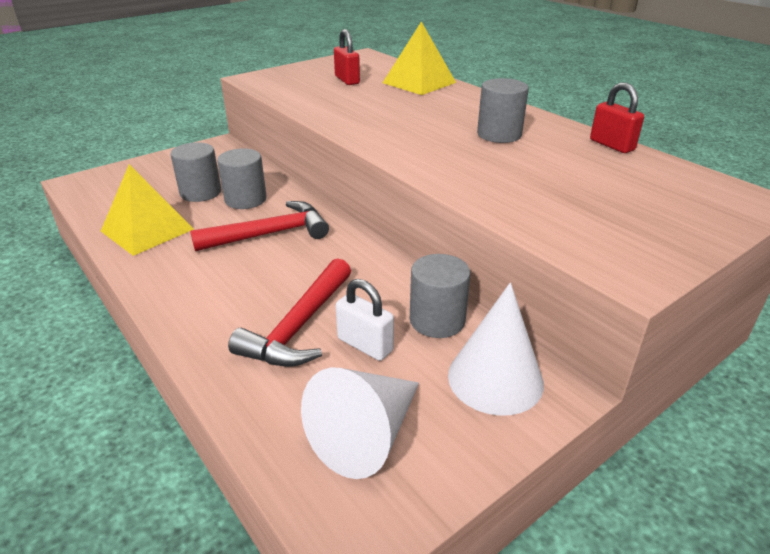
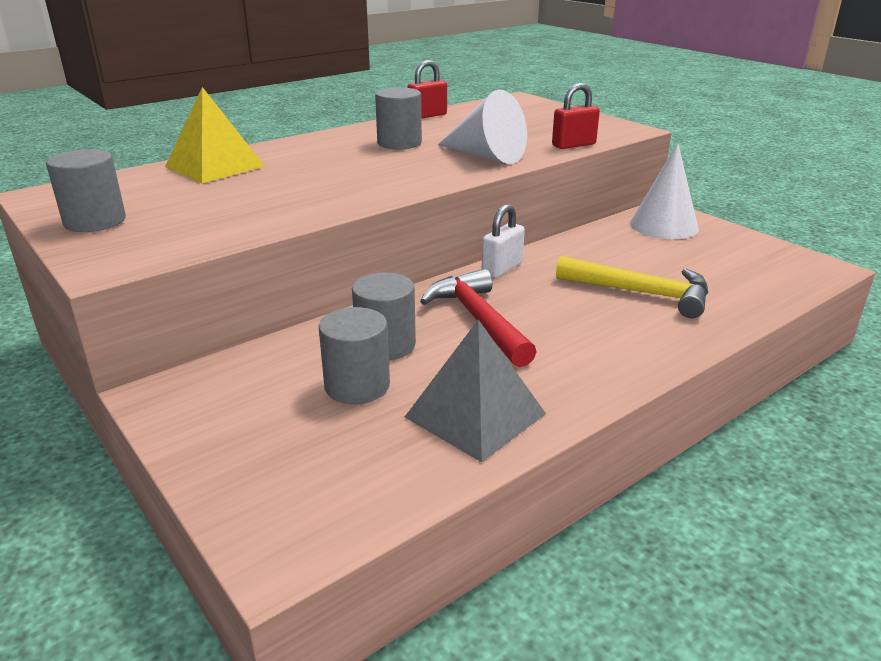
camera: 90 degrees left, 5 degrees down
(147, 230) = (475, 415): yellow pyramid -> grey pyramid
(299, 326) = (641, 293): red hammer -> yellow hammer
(347, 80) = (174, 201): red padlock -> red padlock (573, 145)
(365, 345) = (651, 266): white padlock -> white padlock (502, 268)
(366, 435) = (745, 264): white cone -> white cone (485, 156)
(437, 320) = (607, 240): grey cylinder -> grey cylinder (95, 221)

